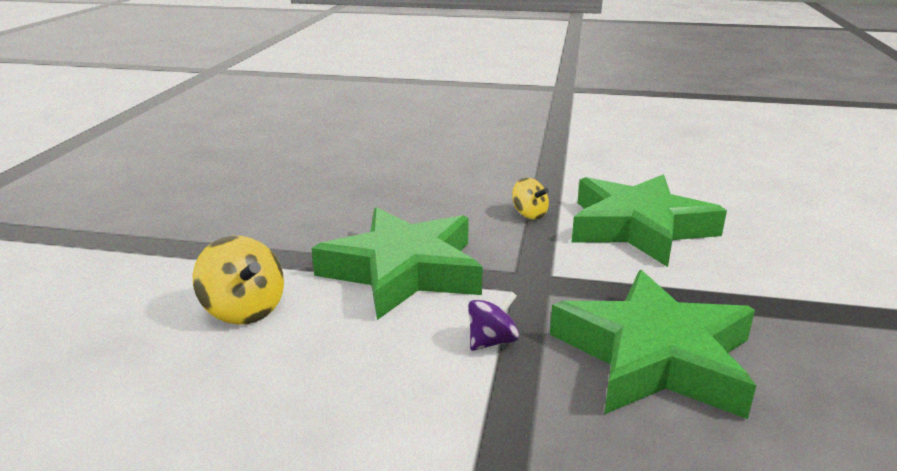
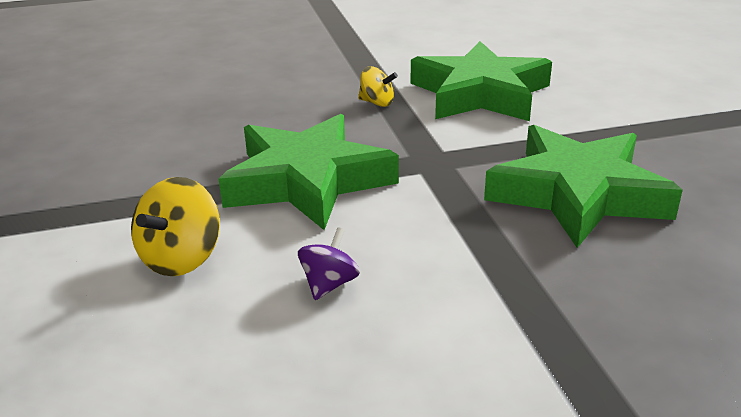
camera: 25 degrees left, 5 degrees up
(244, 310) = (181, 258): yellow spinning top -> yellow spinning top turned 90 degrees clockwise
(492, 341) = (442, 219): purple spinning top -> purple spinning top (329, 284)

